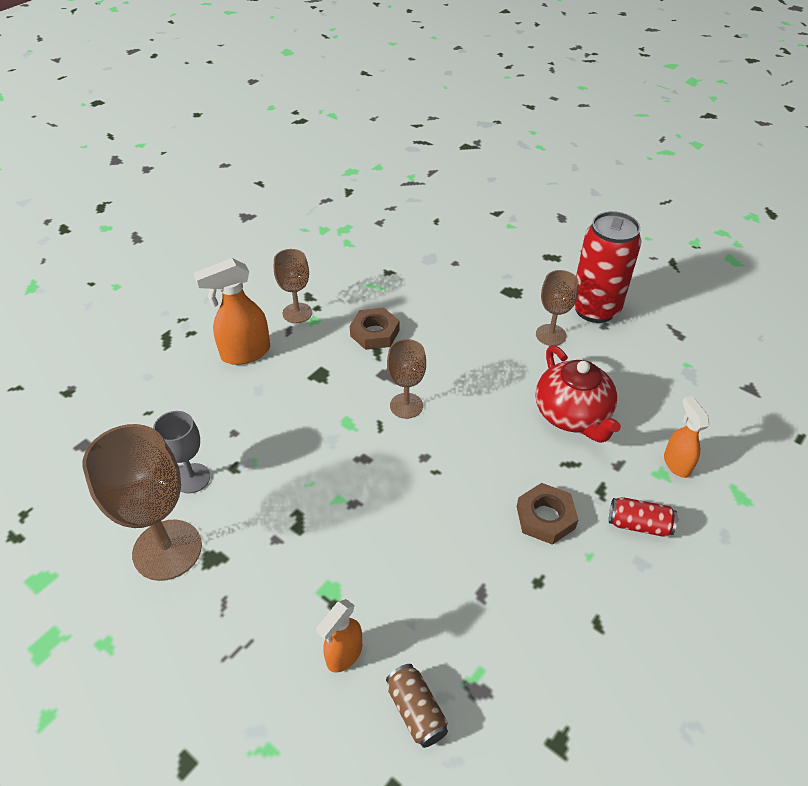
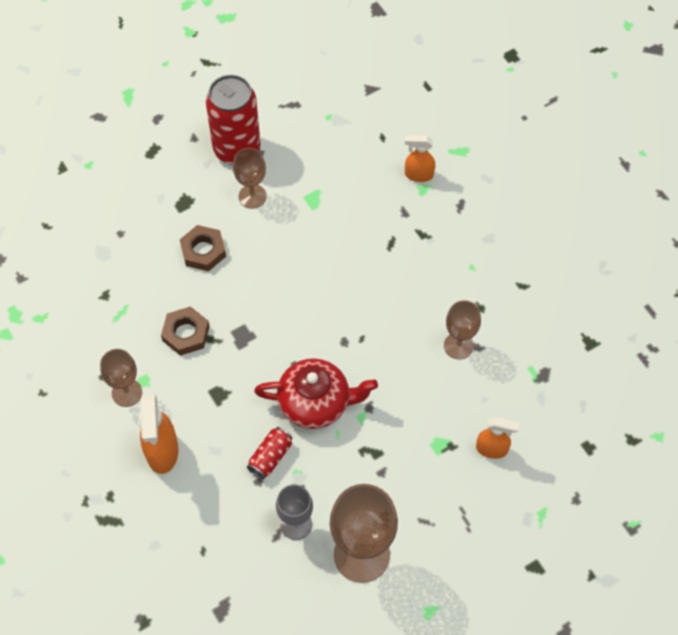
camera: 70 degrees left, 15 degrees up
(344, 654) = (492, 449): orange spray bottle -> orange spray bottle turned 45 degrees counterclockwise
(406, 406) = (285, 336): brown goblet -> brown goblet (458, 345)
(416, 711) = (545, 416): brown can -> none
(545, 517) = (431, 280): brown nut -> brown nut (203, 251)
(572, 415) = (346, 220): red teapot -> red teapot (316, 403)
(639, 524) = (459, 225): red can -> red can (270, 457)

